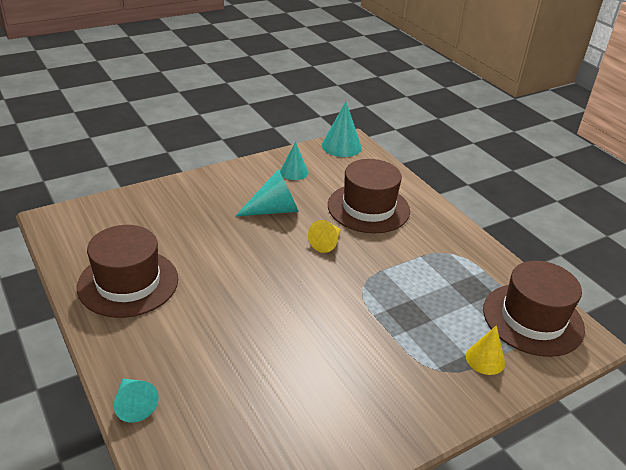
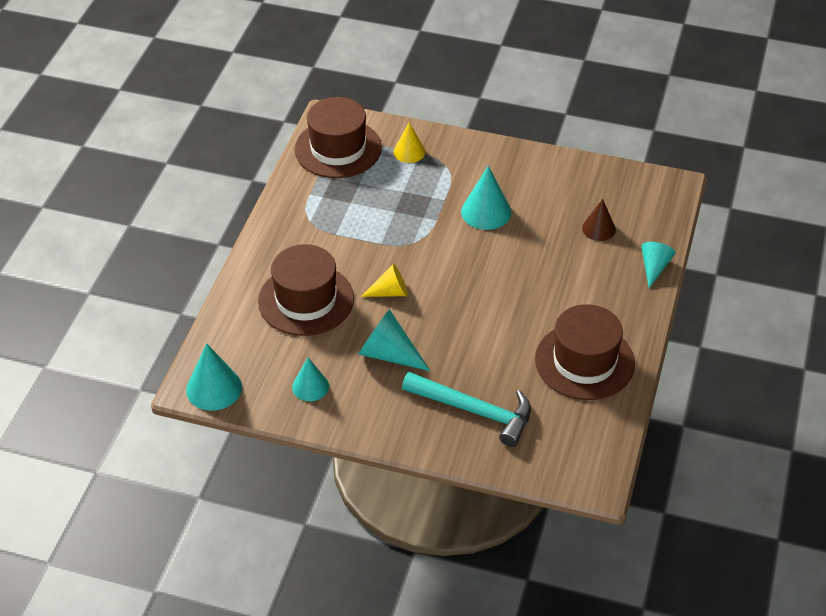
camera: 130 degrees left, 10 degrees up
(177, 211) = (474, 411): none -> turquoise hammer
(229, 408) = (598, 228): none -> brown cone
(346, 350) = (486, 212): none -> turquoise cone

